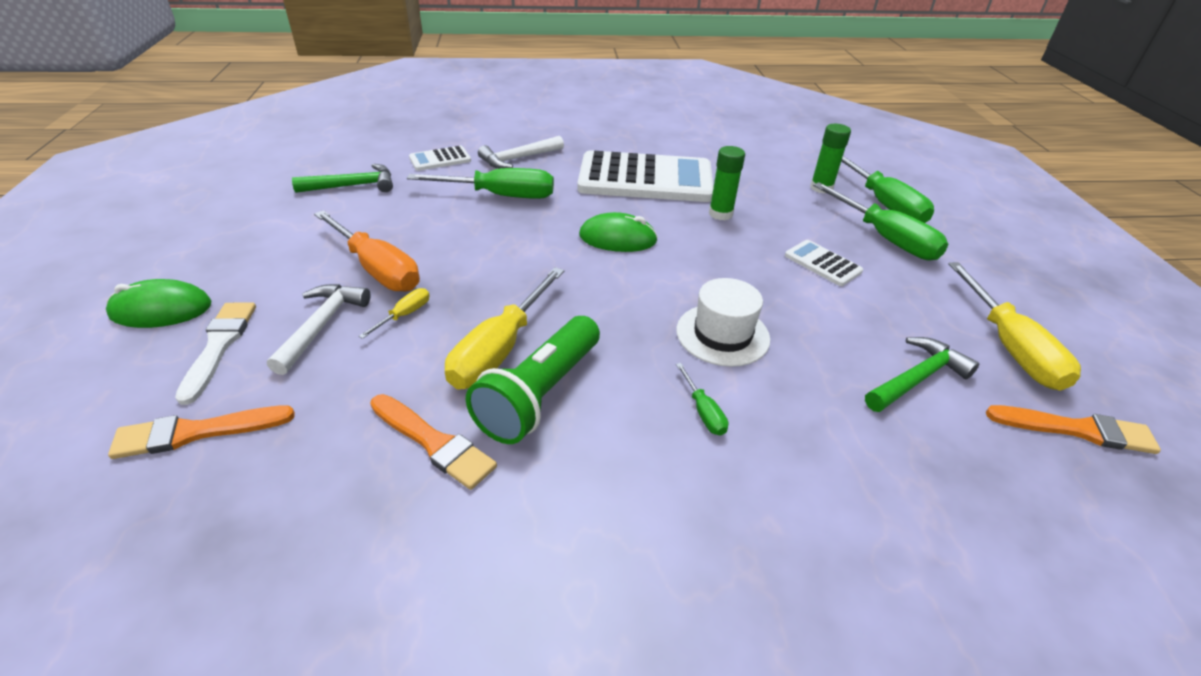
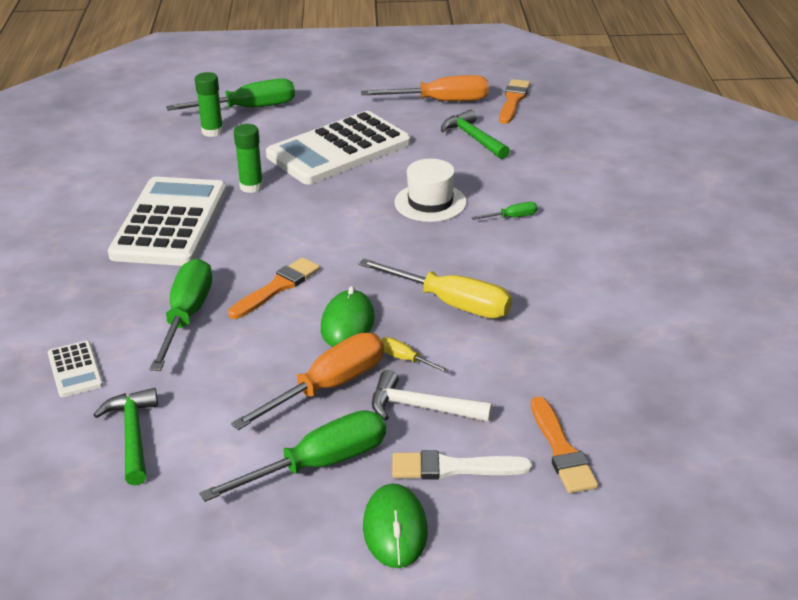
camera: 85 degrees left, 5 degrees down
(434, 443) = (555, 327): orange brush -> orange brush (277, 287)
(518, 159) = (93, 307): white hammer -> none
(539, 395) = (502, 283): green flashlight -> none
(618, 238) = (287, 243): green mouse -> green mouse (347, 323)
(822, 263) = (339, 150): white calculator -> white calculator, size x2.30
(885, 238) = (304, 118): green screwdriver -> green screwdriver (319, 464)
(1009, 347) = (441, 101): yellow screwdriver -> orange screwdriver

